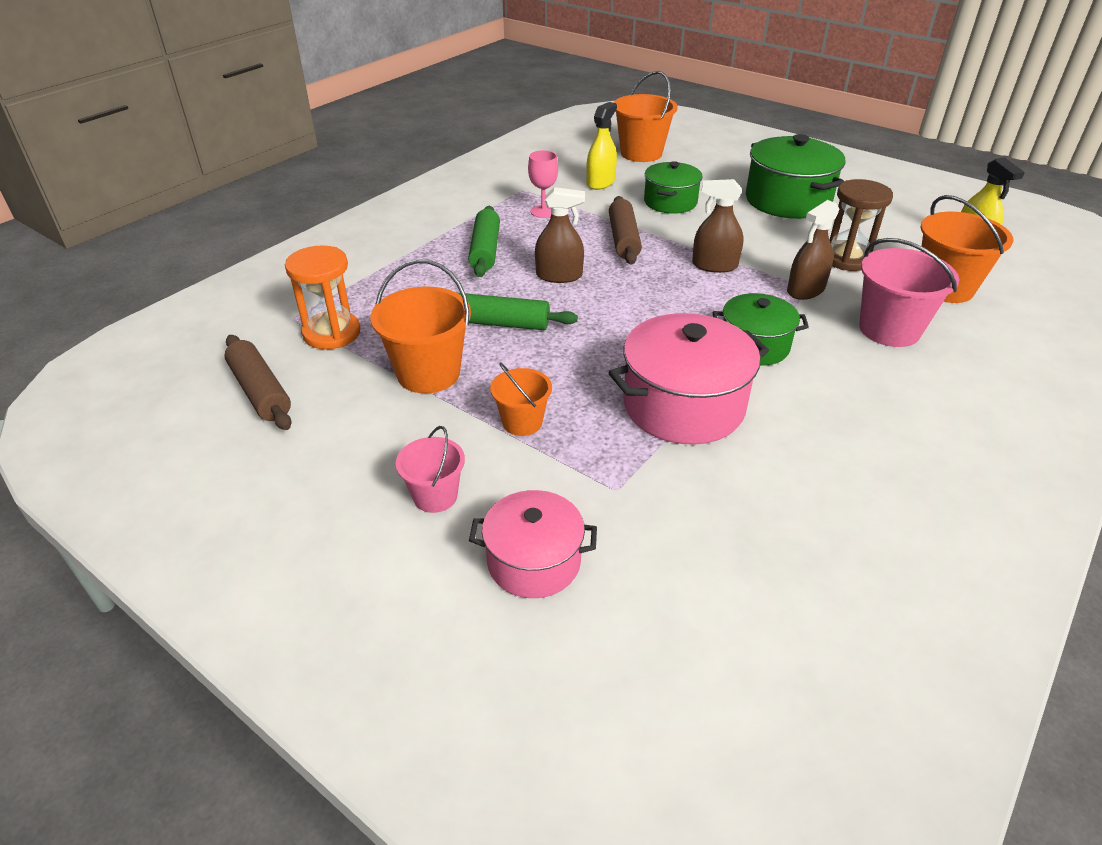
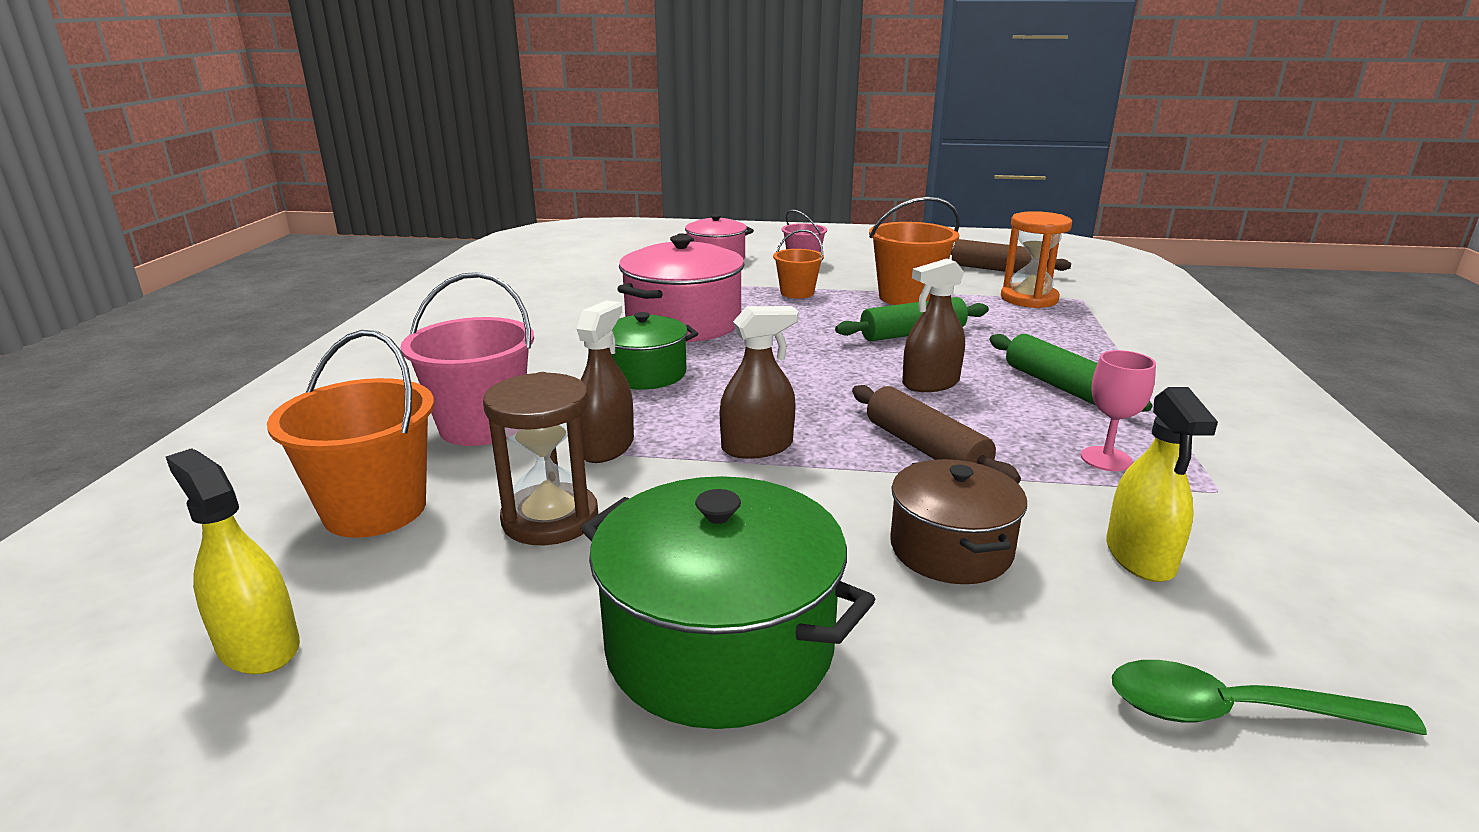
camera: 150 degrees right, 15 degrees down
(641, 153) = (1236, 712): orange bucket -> green spoon
(670, 202) = (950, 549): green pot -> brown pot

